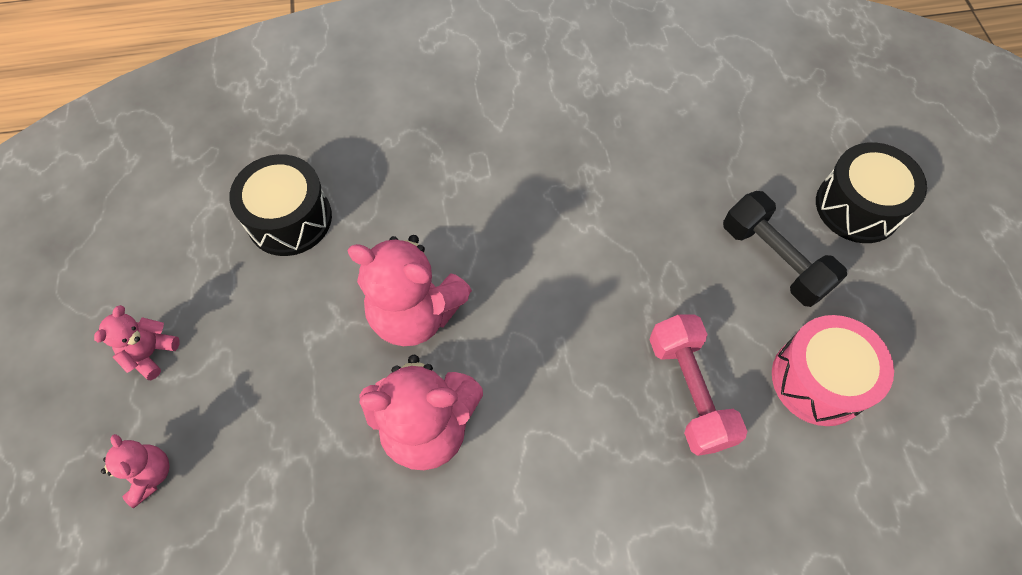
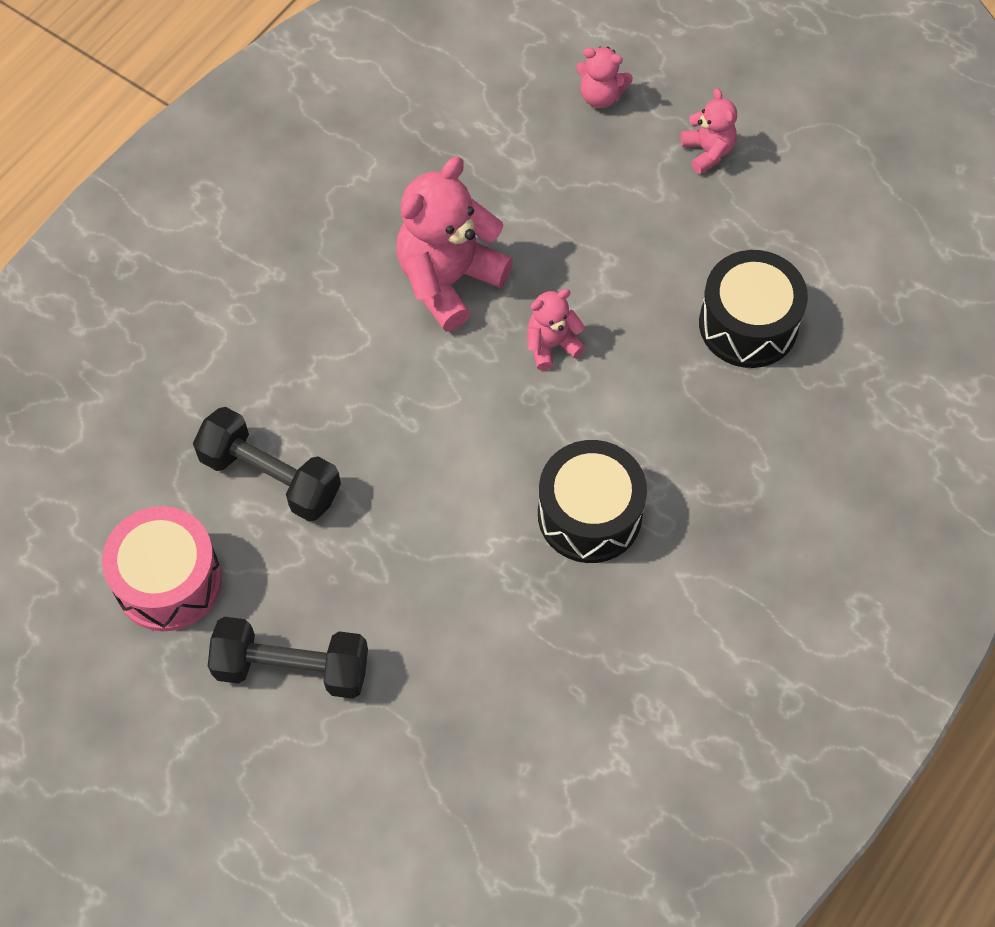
camera: 135 degrees right, 0 degrees up
(415, 313) = (551, 345): pink teddy bear -> pink teddy bear, size x0.51
(689, 391) = (270, 476): pink dumbbell -> black dumbbell
(857, 207) = (252, 808): black drum -> black drum (589, 514)

